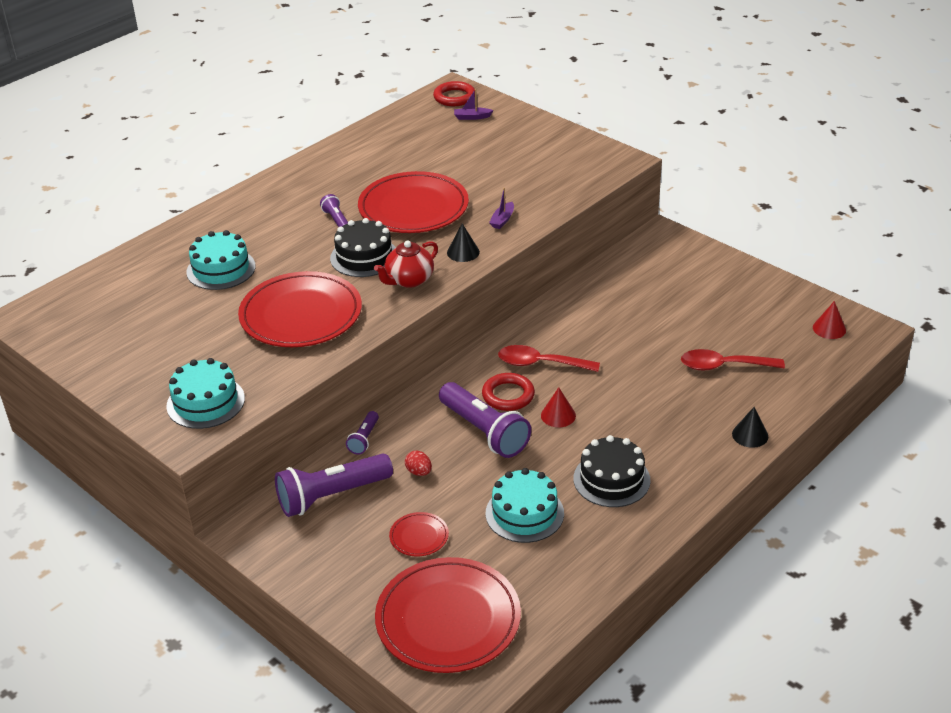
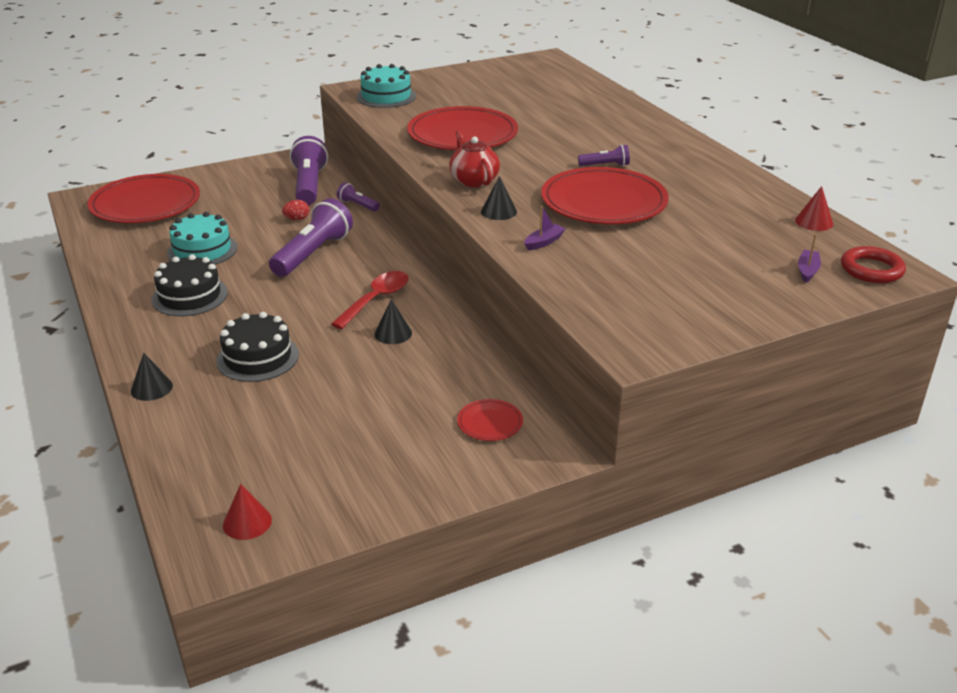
camera: 110 degrees right, 5 degrees down
(221, 269) = (558, 115): turquoise cake -> none
(364, 257) = (530, 168): black cake -> black cake (257, 357)
(419, 536) = (231, 208): red plate -> red plate (490, 423)
(485, 431) = (313, 253): purple flashlight -> purple flashlight turned 135 degrees clockwise
(502, 220) = (544, 242): purple boat -> purple boat turned 90 degrees clockwise
(508, 395) = (347, 274): red ring -> none
(558, 415) = (295, 291): red cone -> red cone (814, 222)
(583, 338) = (393, 333): none -> black cone
(724, 366) = (265, 409): red spoon -> none

